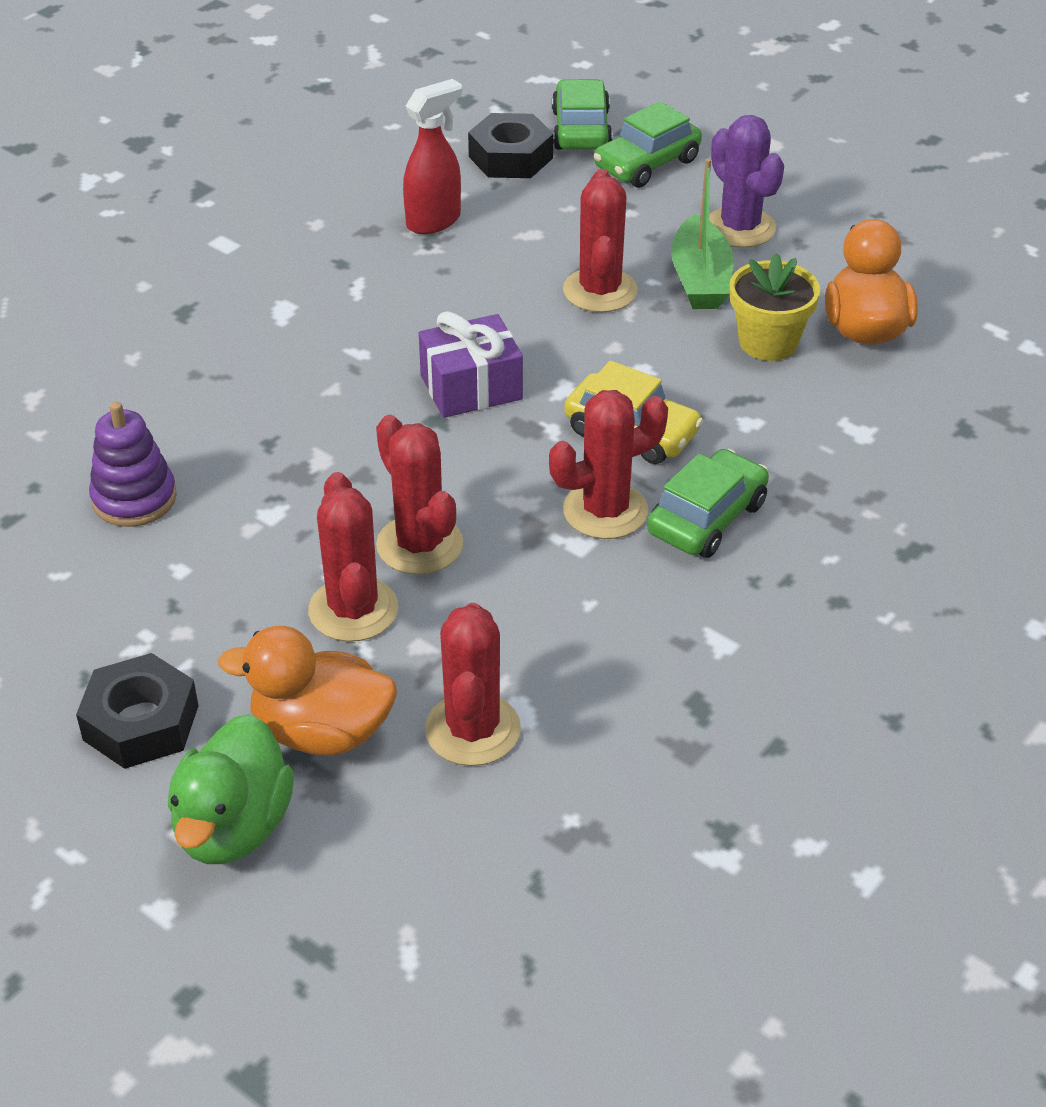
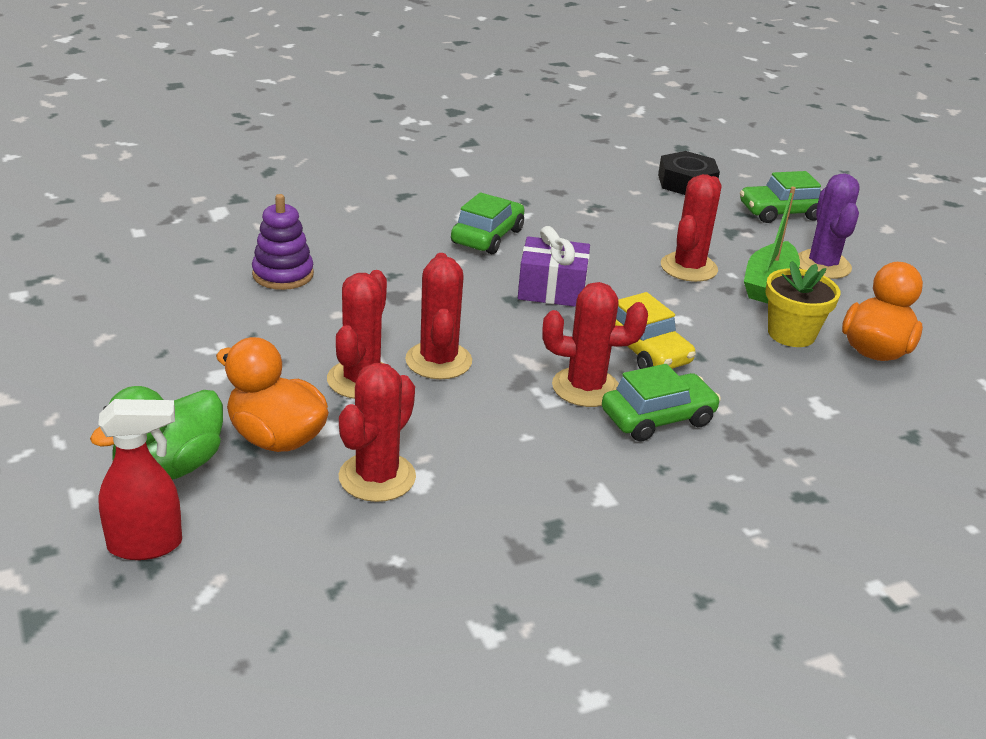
camera: 25 degrees right, 10 degrees down
(141, 722) = (171, 389): black nut -> none
(434, 221) = (605, 199): red spray bottle -> red spray bottle (146, 545)
(581, 130) = (748, 183): green car -> green car (487, 236)

